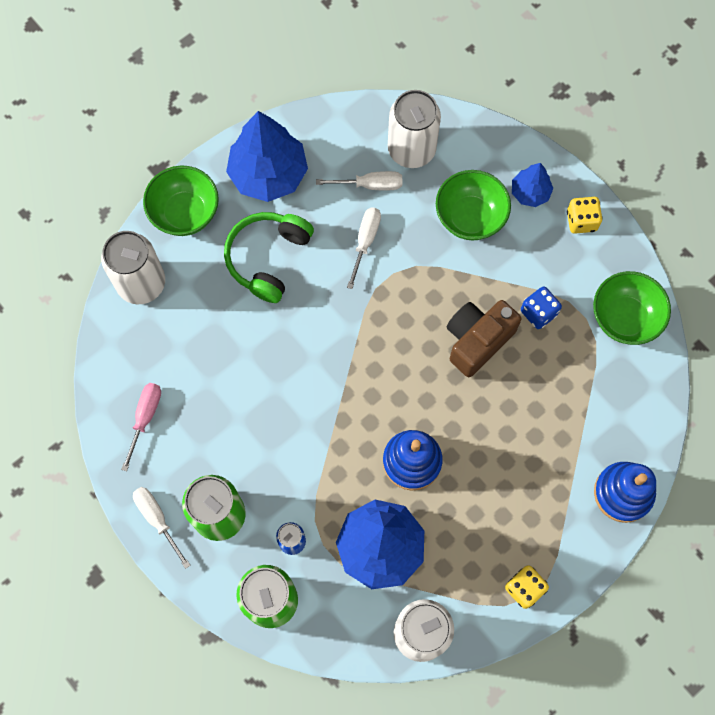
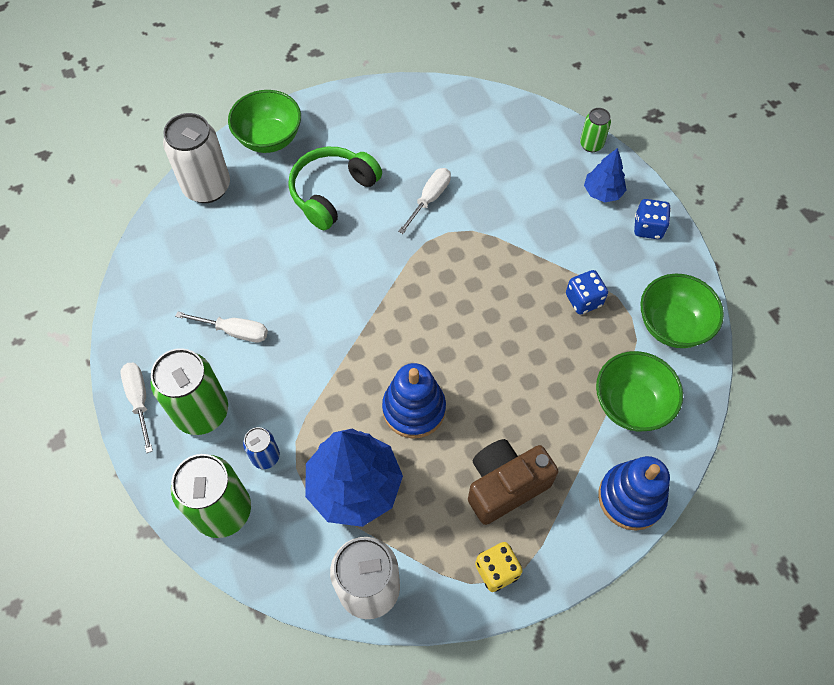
camera: 15 degrees right, 10 degrees down
(145, 418) = (164, 304): pink screwdriver -> none
(268, 174) = (357, 124): blue tree -> none
(370, 185) = (449, 153): white screwdriver -> white screwdriver (234, 331)
(411, 150) = (497, 132): white can -> none
(470, 217) = (537, 200): green bowl -> green bowl (631, 404)
(477, 341) = (514, 311): brown camera -> brown camera (505, 486)
(507, 141) = (591, 144): none -> green can
(581, 221) = (648, 228): yellow dice -> blue dice

